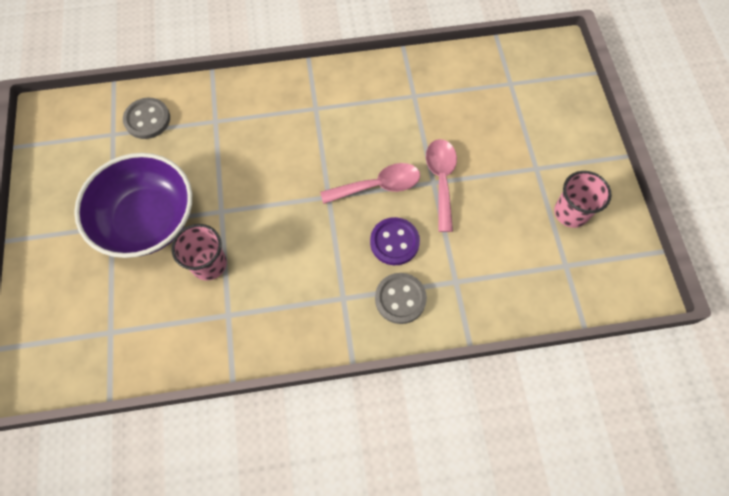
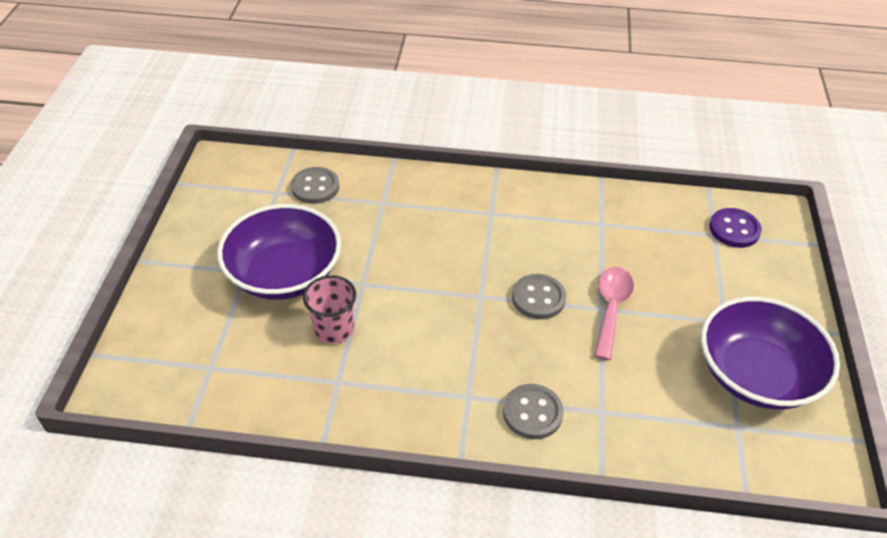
camera: 15 degrees right, 20 degrees down
(378, 186) = (538, 298): pink spoon -> grey button
(394, 242) = (541, 356): purple button -> purple button (734, 229)
(570, 212) = (756, 374): pink cup -> purple bowl

